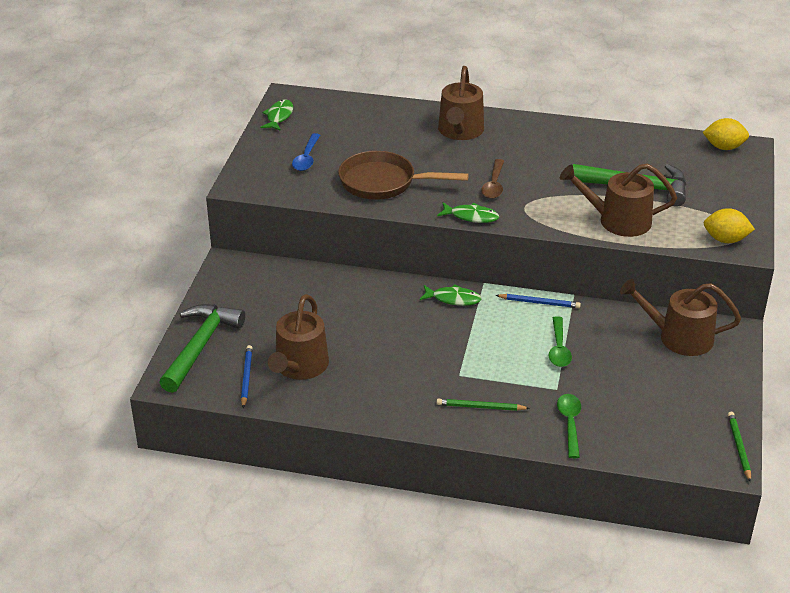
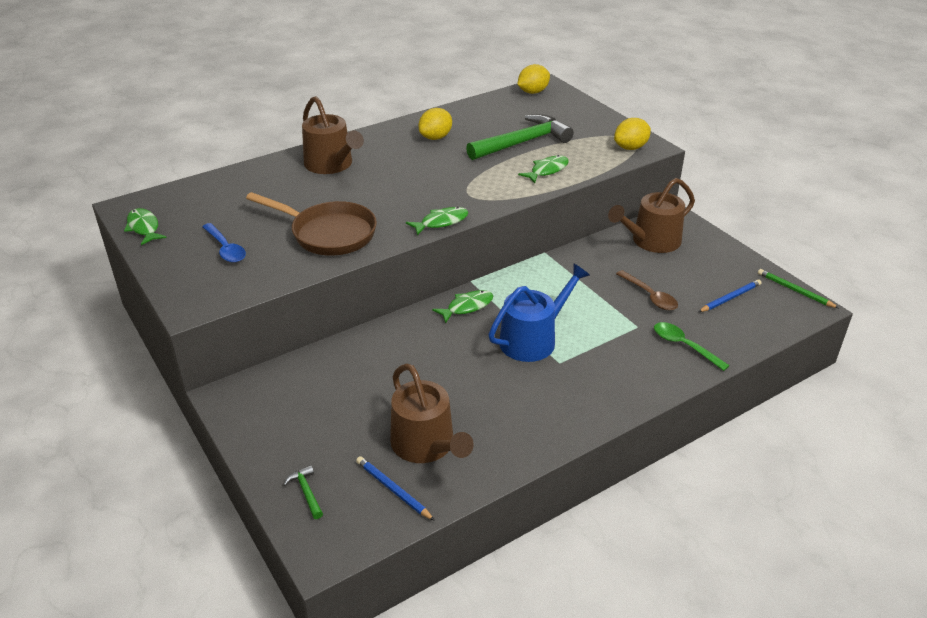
camera: 45 degrees left, 0 degrees up
(200, 346) = (306, 492): green hammer -> green hammer, size x0.40
(383, 183) = (328, 234): brown pan -> brown pan turned 120 degrees counterclockwise
(465, 349) = (533, 339): none -> blue watering can
(480, 407) = (611, 376): green pencil -> none
(494, 185) = (420, 190): brown spoon -> brown spoon (650, 296)
(539, 303) = (531, 272): blue pencil -> blue pencil (730, 298)
(559, 348) = (594, 296): green spoon -> none
(572, 148) = (435, 137): none -> yellow lemon
(618, 221) = (547, 170): brown watering can -> green fish

